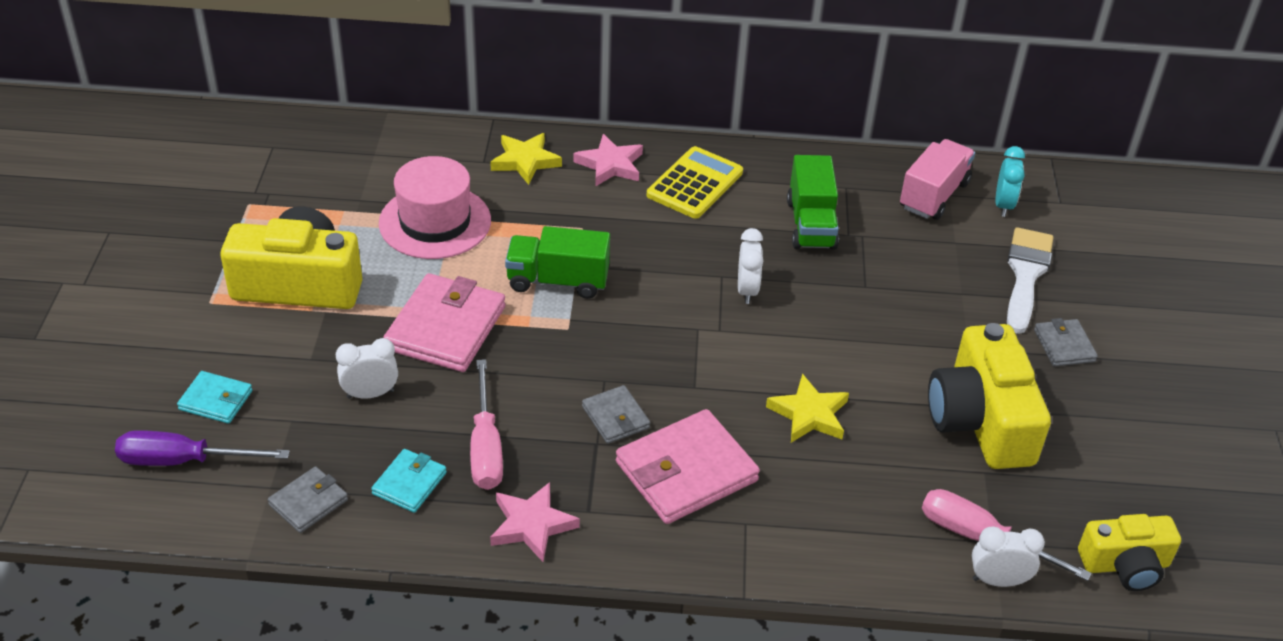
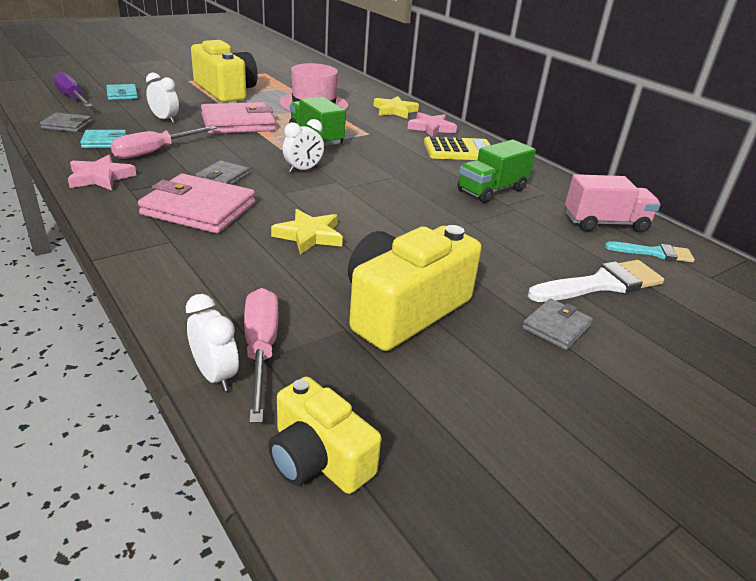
camera: 50 degrees right, 10 degrees down
(747, 290) = (395, 186): white clock -> white clock (303, 170)
(1003, 205) = (654, 253): turquoise clock -> turquoise brush

